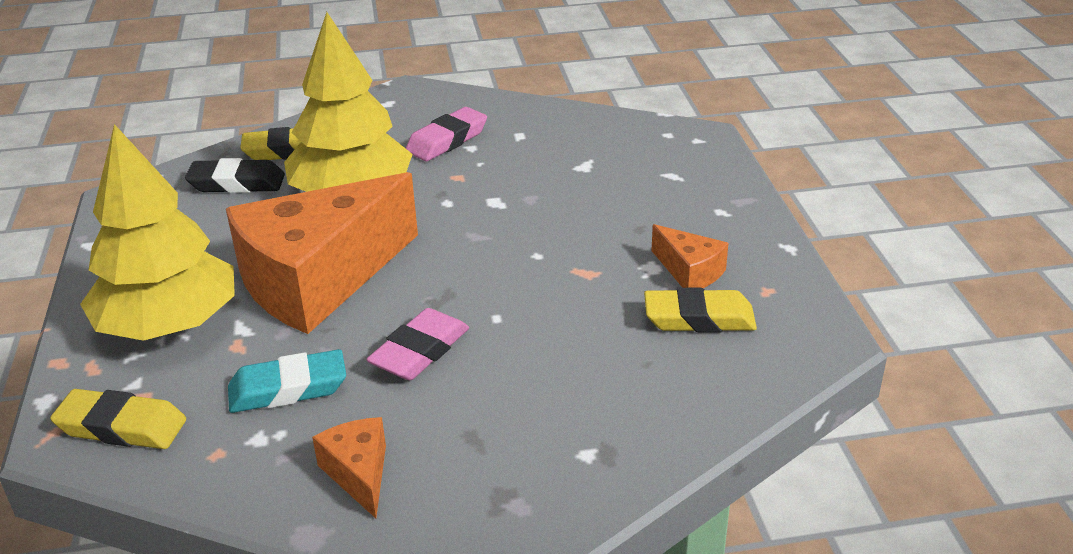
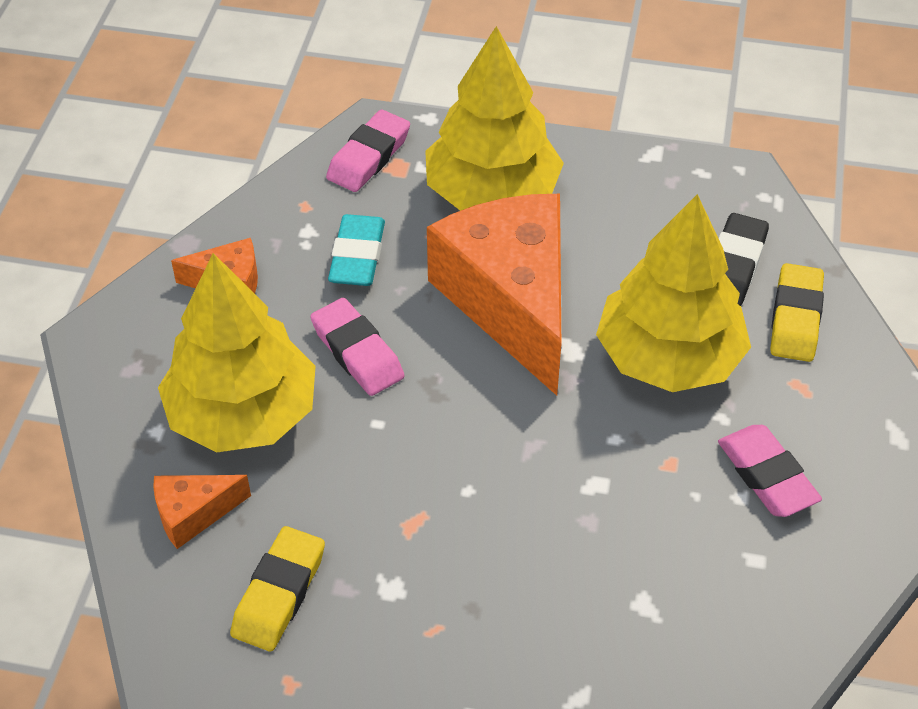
camera: 110 degrees right, 15 degrees up
(122, 427) = (369, 157): yellow eraser -> pink eraser
(532, 401) = (243, 413): none -> yellow tree
(689, 272) = (362, 621): orange cheese -> orange cheese (193, 514)

